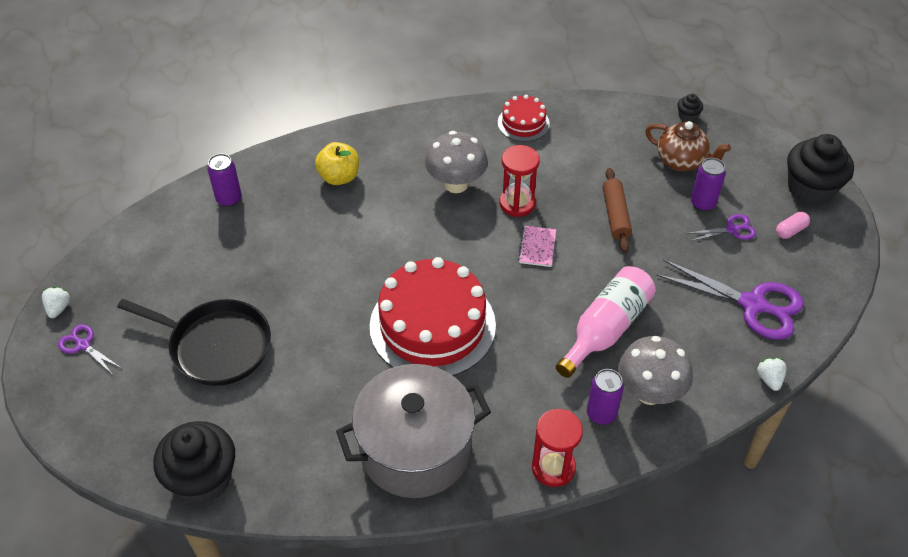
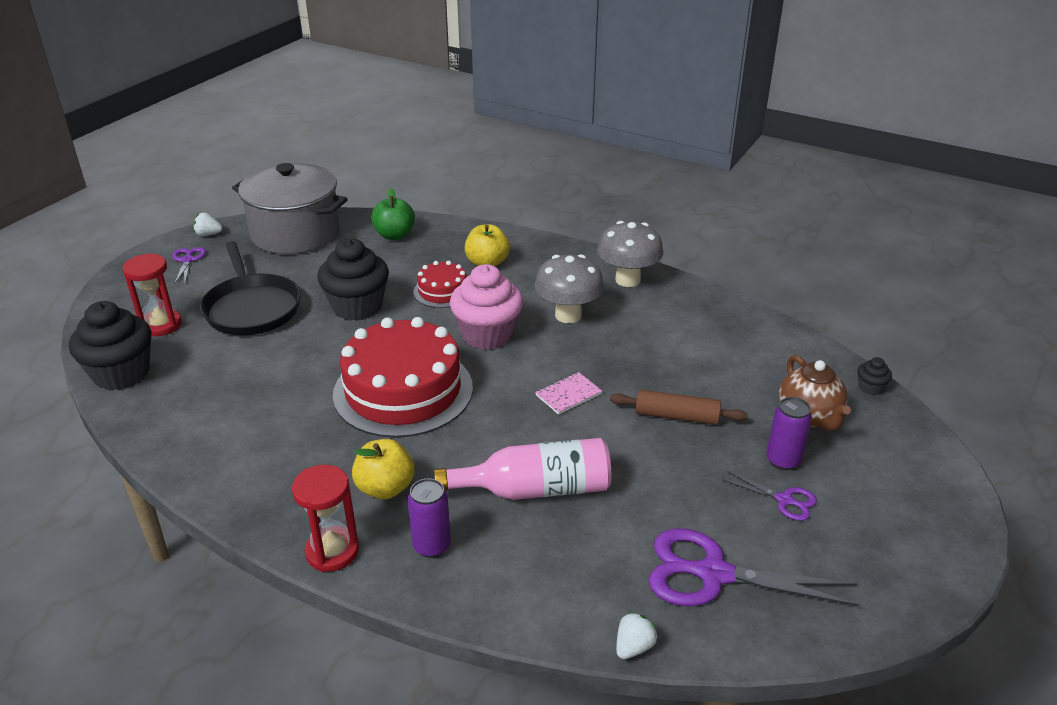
camera: 45 degrees right, 15 degrees down
(59, 308) = (208, 234): white strawberry -> white strawberry turned 135 degrees counterclockwise
(229, 199) = (394, 235): purple can -> green apple
(415, 450) = (261, 458): grey pot -> grey pot (295, 233)
(425, 239) = (487, 334): none -> pink cupcake
(517, 203) = (599, 356): red hourglass -> red hourglass (161, 325)
(523, 123) = (691, 308): red cake -> red cake (442, 291)
(523, 401) = (385, 488): none -> yellow apple
(616, 215) = (676, 416): brown rolling pin -> brown rolling pin turned 60 degrees clockwise
(649, 392) = (498, 564): grey mushroom -> grey mushroom (628, 280)
(753, 305) = (713, 574): purple scissors -> purple scissors turned 120 degrees clockwise
(790, 230) = (854, 543): pink capsule -> none
(810, 189) = (935, 525): black cupcake -> black cupcake (357, 307)

